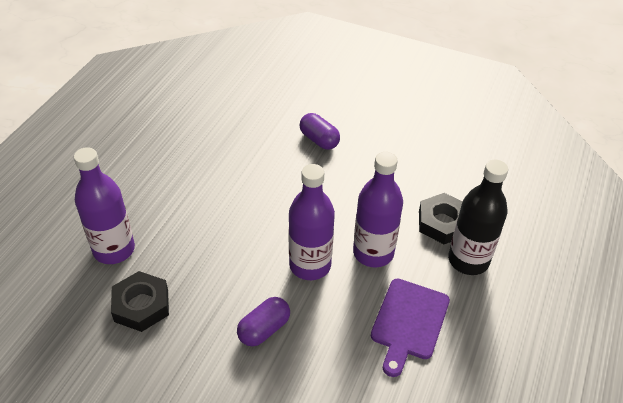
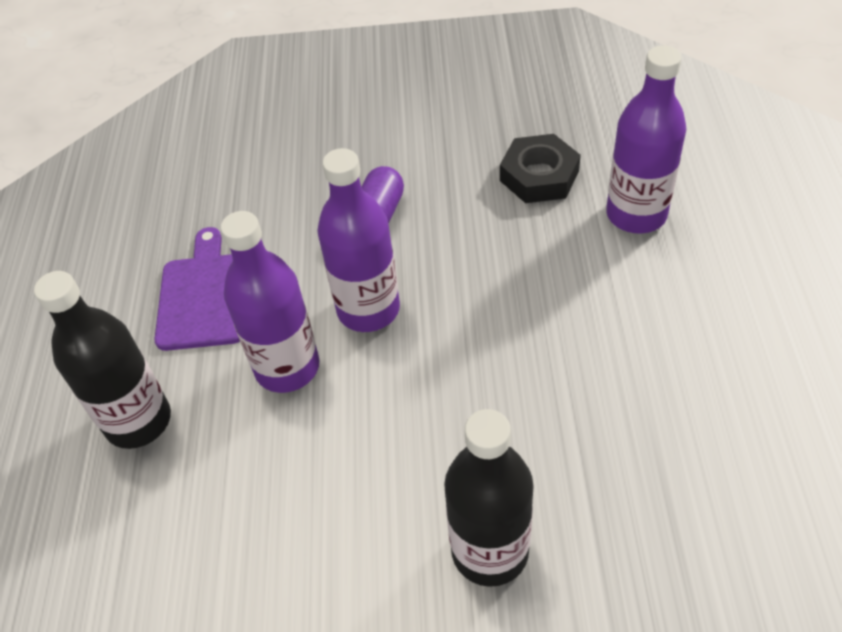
camera: 160 degrees right, 5 degrees up
(319, 140) = (490, 551): purple capsule -> black bottle
(442, 223) = (193, 471): black nut -> none

